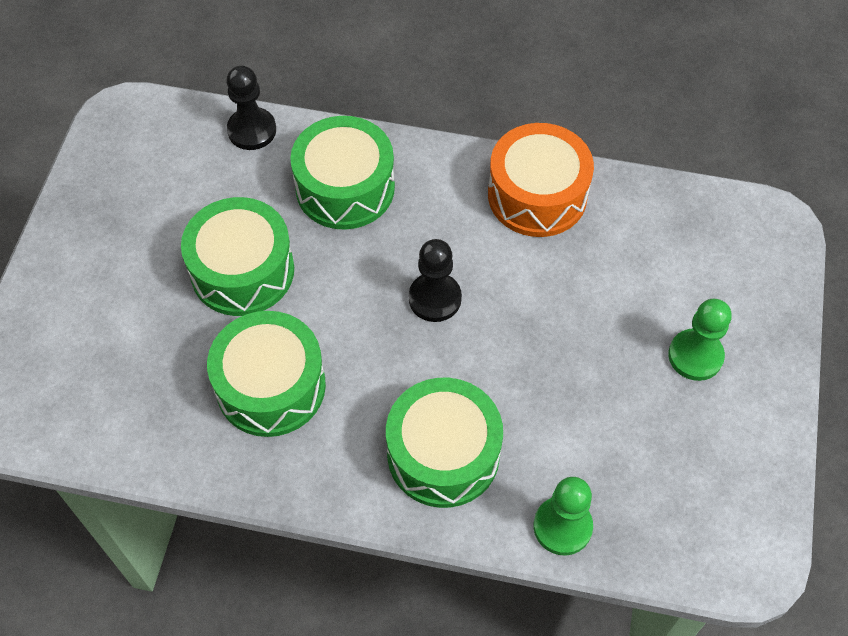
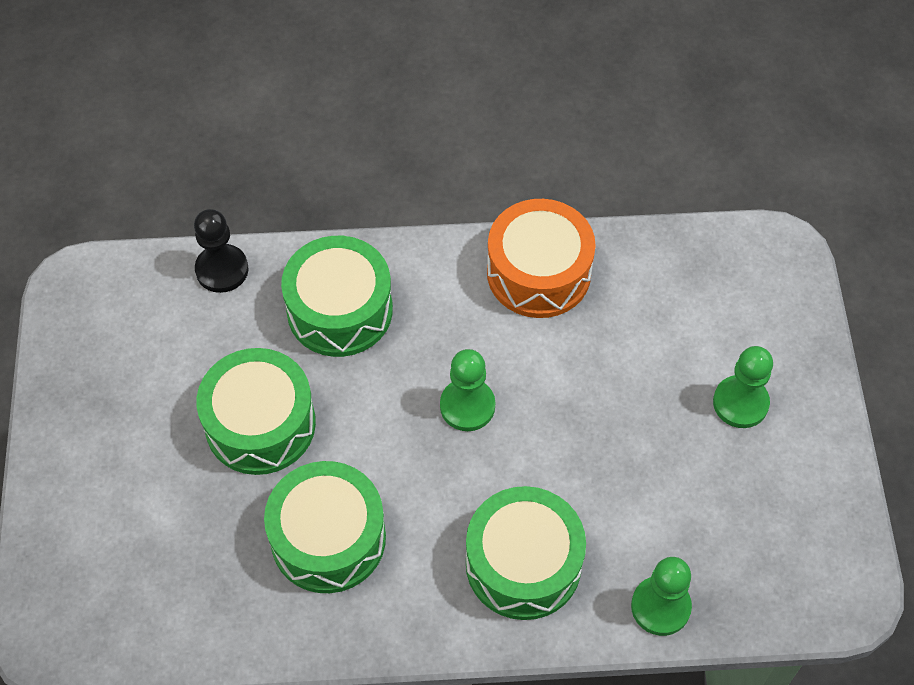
camera: 15 degrees left, 0 degrees up
(435, 298) = (467, 406): black pawn -> green pawn

